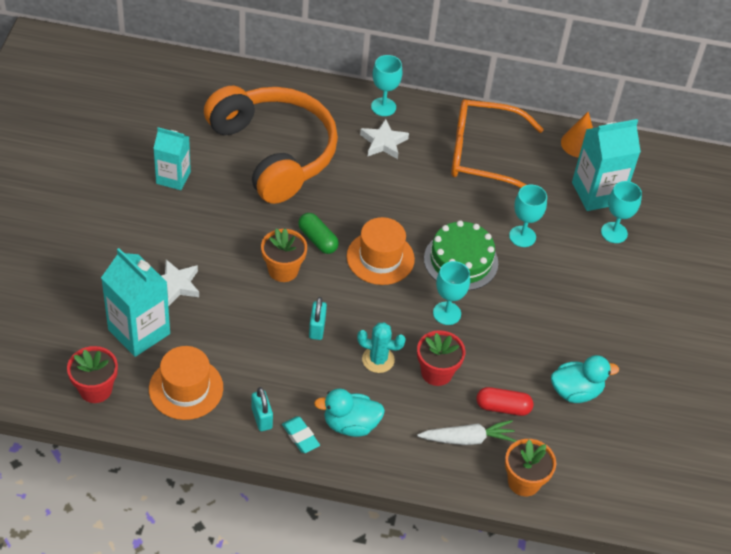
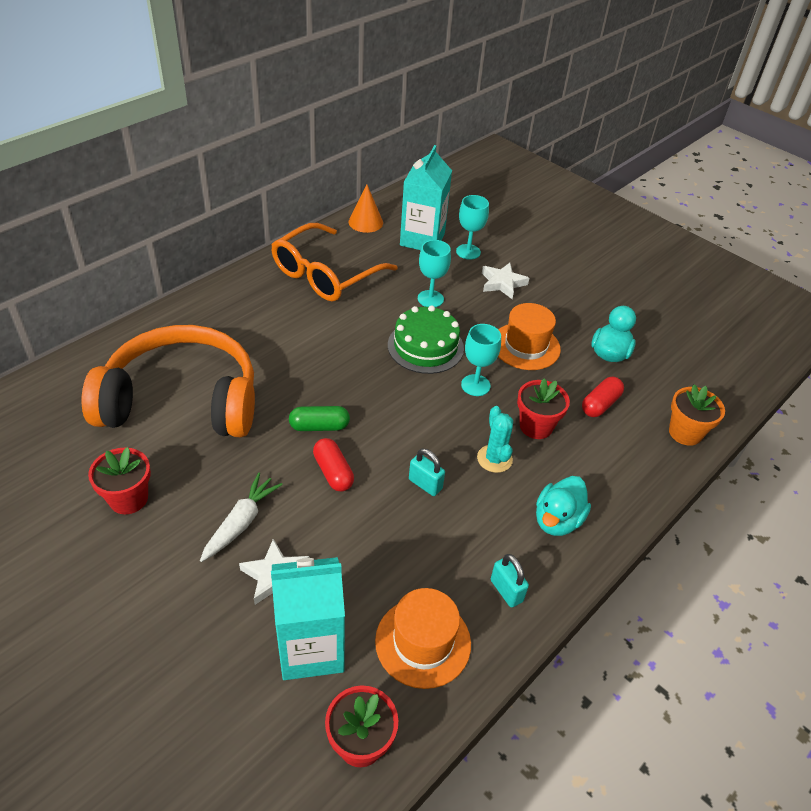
camera: 55 degrees left, 5 degrees down
(173, 177) = (128, 499): turquoise carton -> red flower pot
(261, 418) = (506, 591): turquoise padlock -> turquoise padlock turned 45 degrees clockwise
(283, 270) = (333, 472): orange flower pot -> red capsule
(300, 437) = (549, 569): turquoise eraser -> none
(378, 360) = (494, 459): turquoise cactus -> turquoise cactus turned 60 degrees counterclockwise
(380, 258) = (379, 395): orange hat -> orange hat (526, 346)
(383, 107) = (210, 301): turquoise goblet -> none
(383, 142) = (250, 323): white star -> white star (502, 283)
(467, 439) = (621, 445): white carrot -> white carrot (241, 522)

